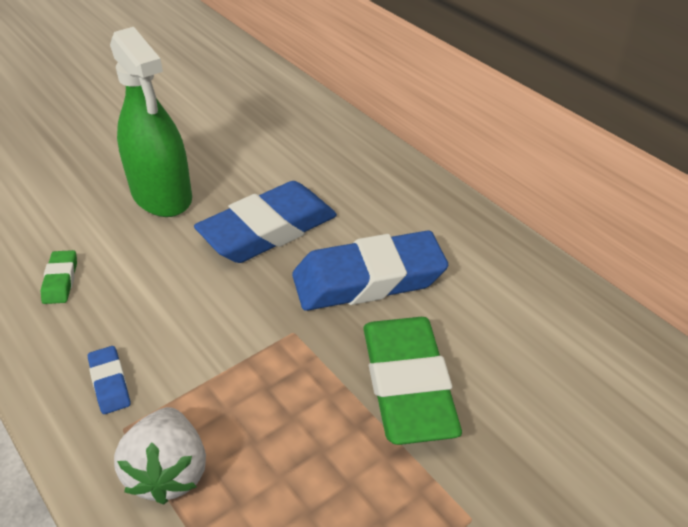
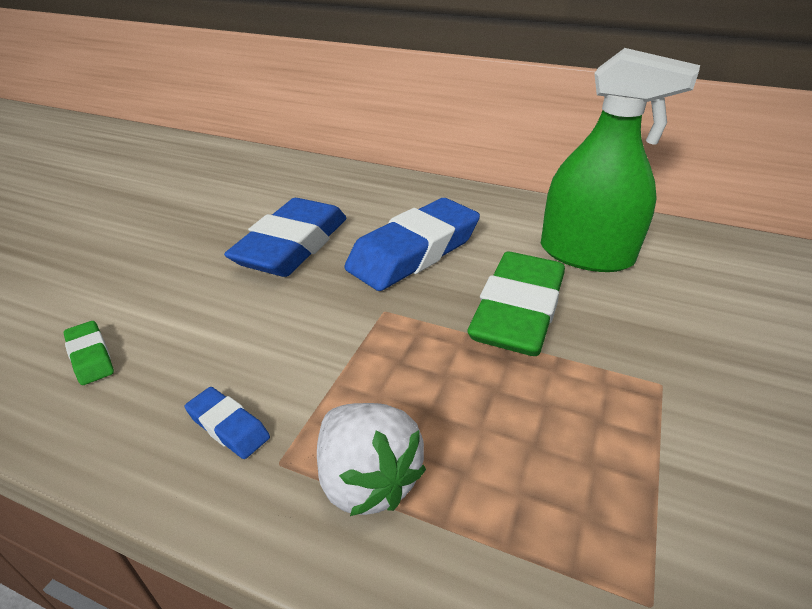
camera: 30 degrees left, 5 degrees down
(161, 195) = (158, 251): green spray bottle -> green spray bottle (585, 254)
(407, 385) = (517, 312): green eraser -> green eraser turned 60 degrees clockwise

